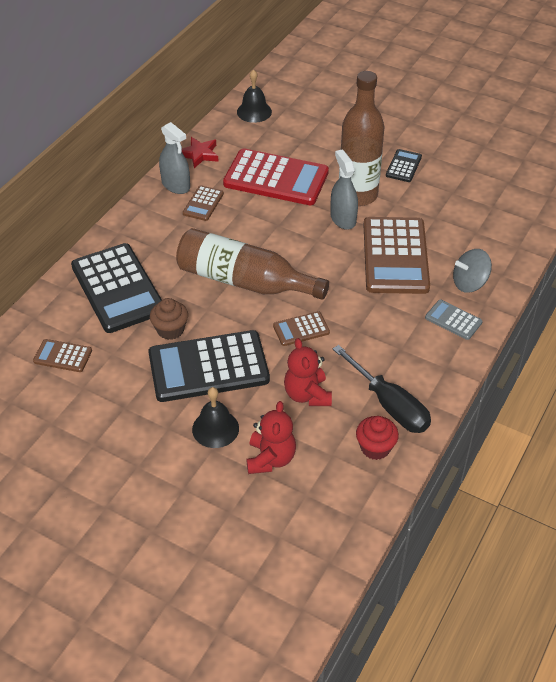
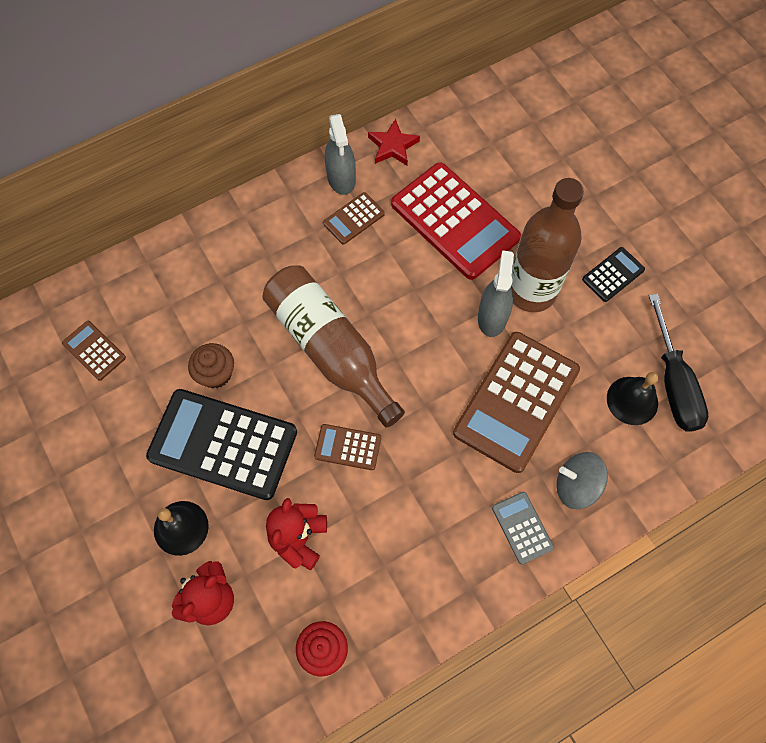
camera: 30 degrees right, 20 degrees up
(118, 288) = (197, 290): black calculator -> none
(254, 111) = (492, 111): black bell -> black bell (632, 400)
(389, 404) = (375, 602): black screwdriver -> black screwdriver (673, 382)

